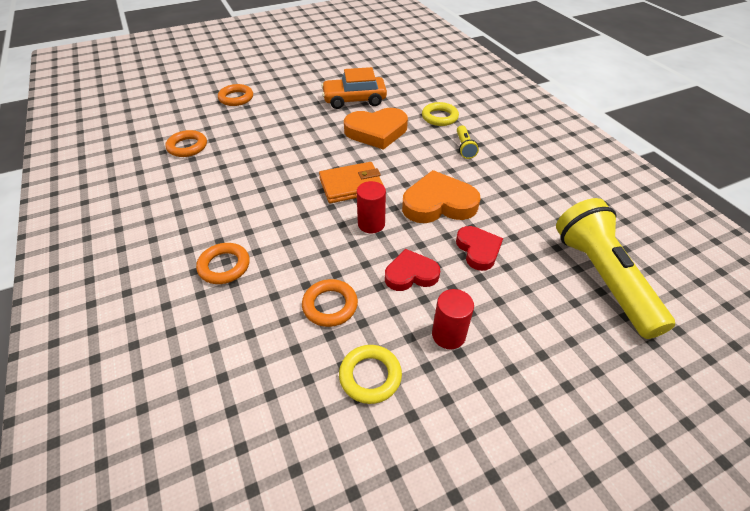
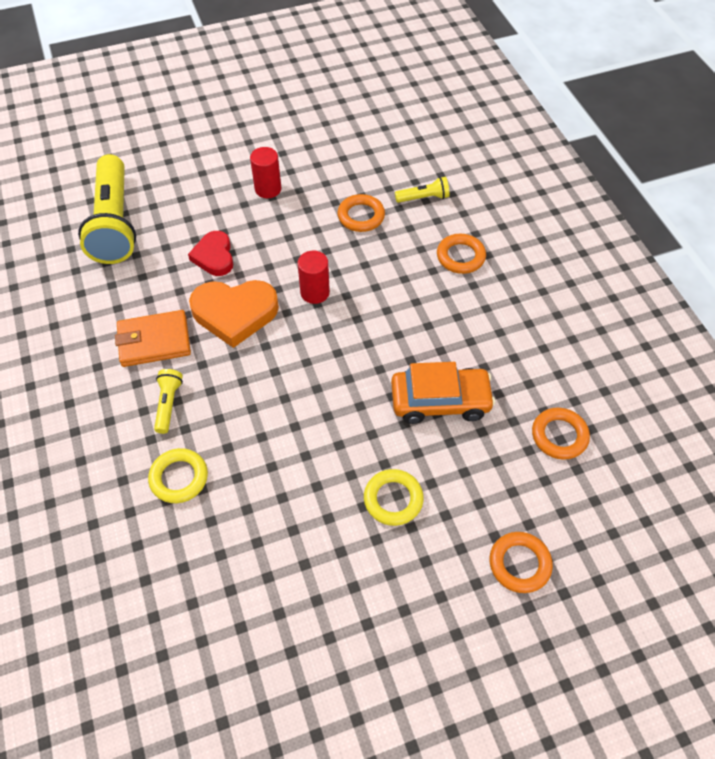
camera: 175 degrees left, 10 degrees up
(252, 336) = (423, 198): none -> yellow flashlight
(351, 185) = (332, 347): orange wallet -> orange wallet (154, 341)
(354, 100) = (309, 541): orange car -> orange car (440, 401)
(370, 376) = (333, 168): yellow ring -> yellow ring (393, 499)
(376, 132) = (285, 449): orange heart -> none
(411, 274) = (286, 238): red heart -> none

